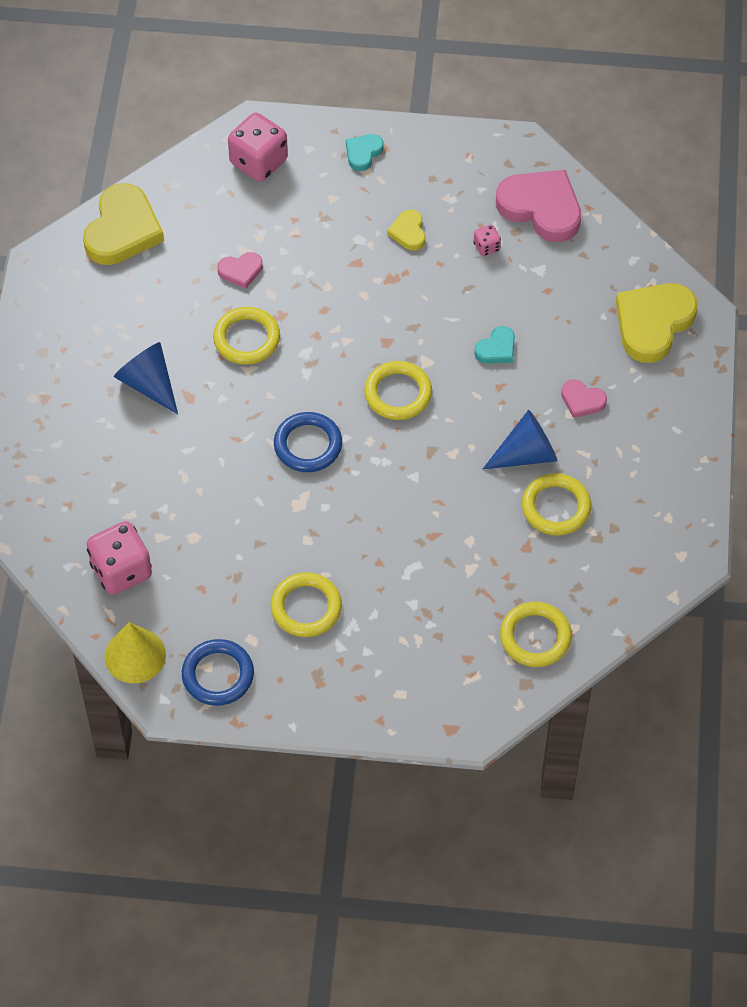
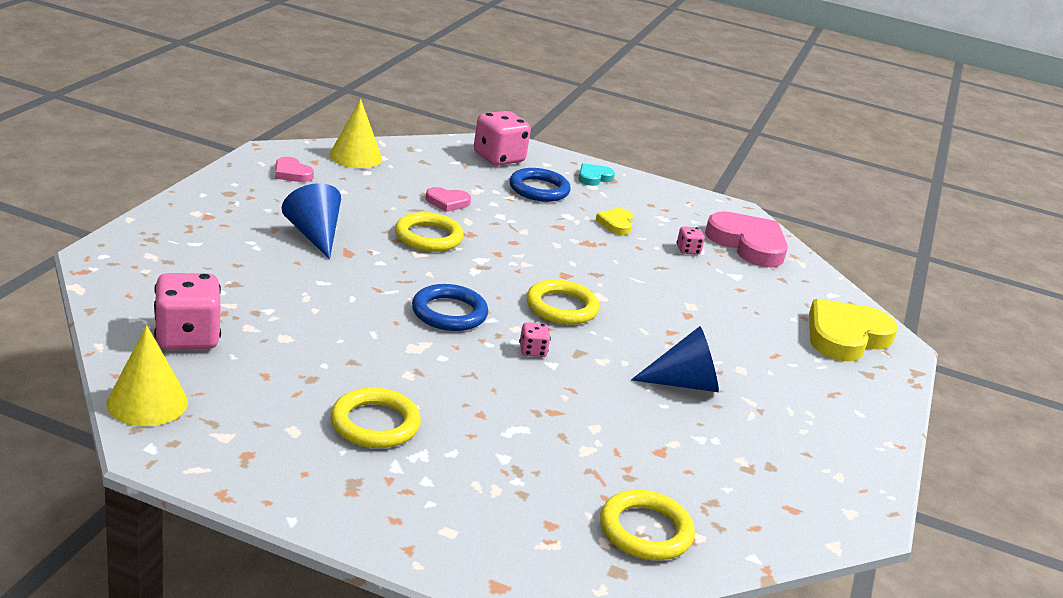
camera: 10 degrees right, 30 degrees down
(122, 230) = (355, 156): yellow heart -> yellow cone
(218, 675) = (232, 447): blue ring -> blue ring (539, 189)
(393, 466) = (532, 351): none -> pink dice
(496, 349) = (676, 308): turquoise heart -> none
(556, 507) = (705, 431): yellow ring -> none
(582, 400) = (757, 364): pink heart -> pink heart (292, 173)

